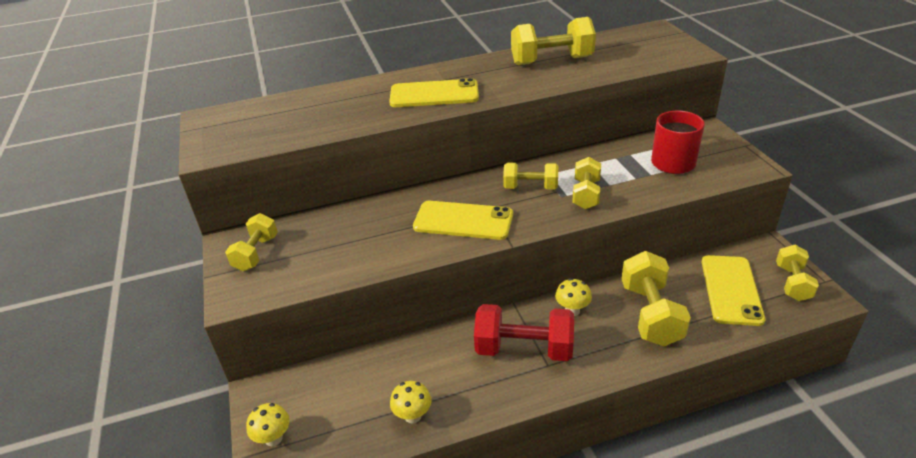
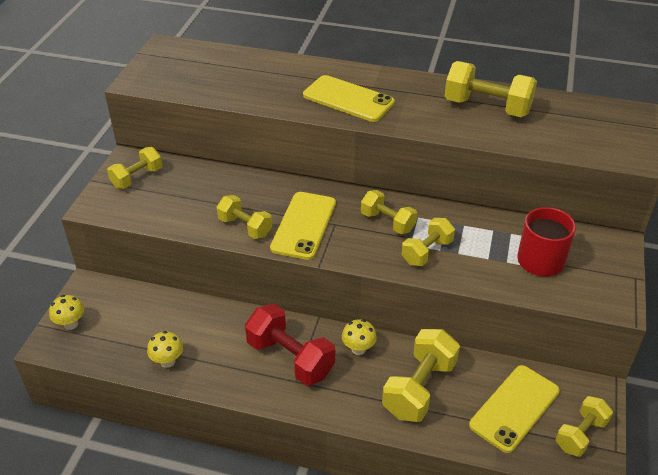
camera: 30 degrees right, 5 degrees up
(411, 246) = (245, 227): none -> yellow dumbbell
(463, 221) = (304, 225): yellow phone -> yellow phone turned 60 degrees clockwise

